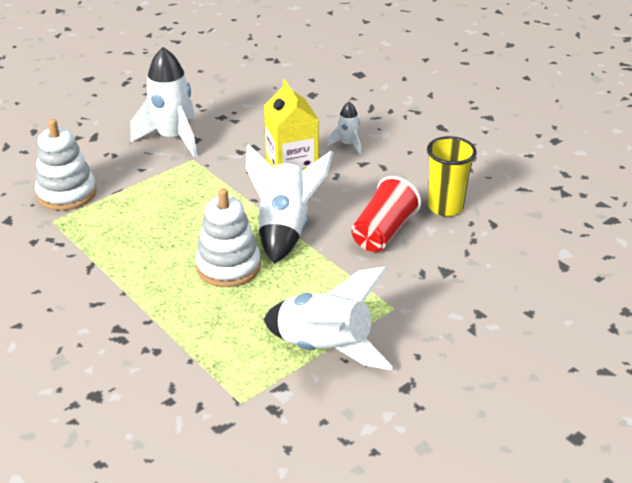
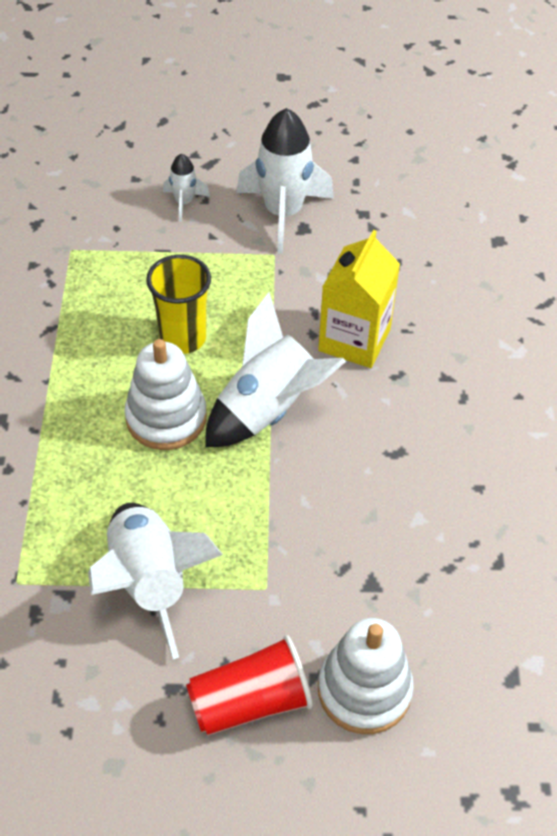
camera: 40 degrees right, 15 degrees up
(67, 193) = (115, 224): white stacking toy -> white stacking toy (364, 690)
(348, 144) = (458, 340): white rocket -> white rocket (184, 202)
(383, 232) = (363, 486): red cup -> red cup (250, 702)
(445, 207) = (470, 501): yellow cup -> yellow cup (183, 338)

